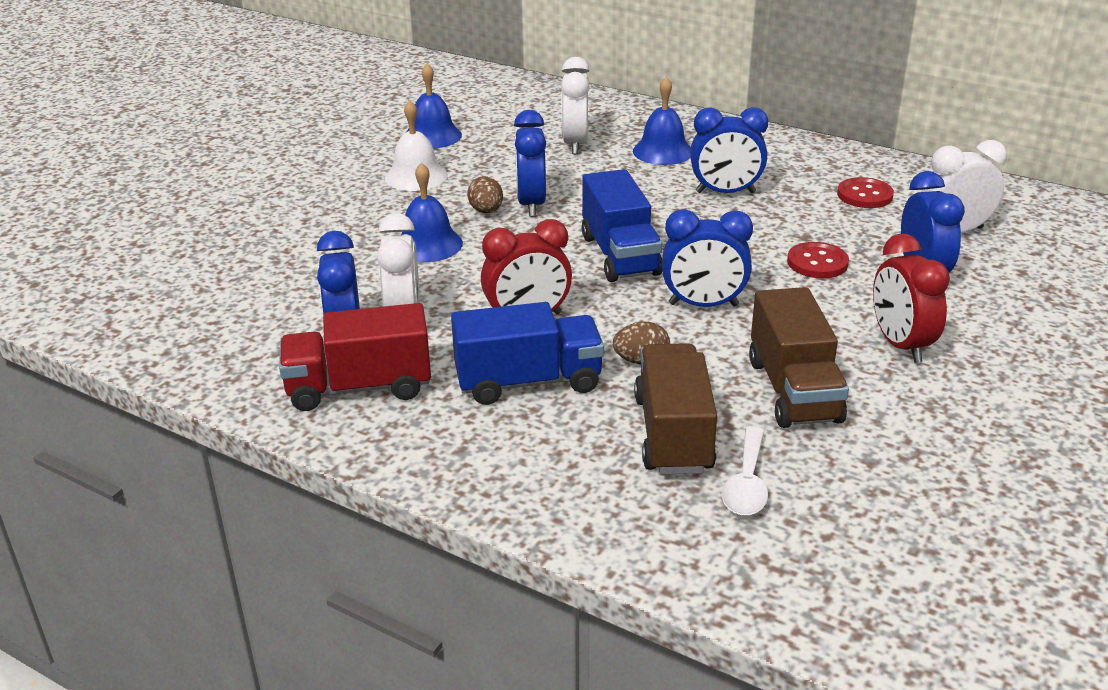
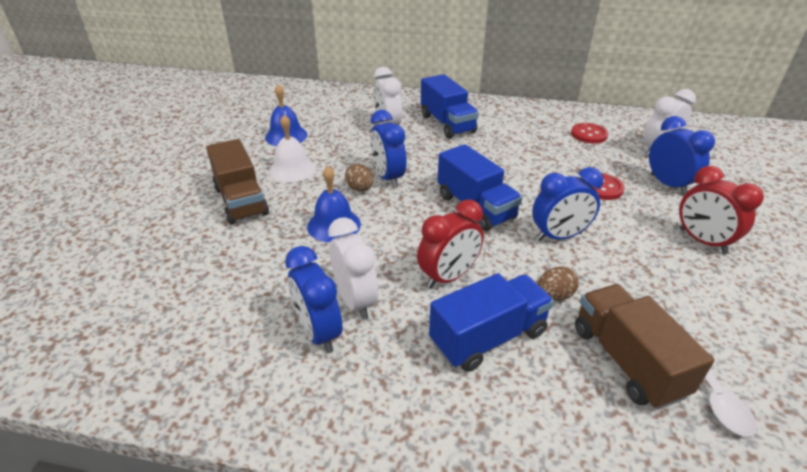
camera: 20 degrees left, 5 degrees up
(359, 388) = (357, 381): red truck -> none
(663, 151) = (447, 124): blue bell -> blue truck
(725, 192) = (507, 146): blue clock -> none
(793, 390) = (672, 296): brown truck -> brown truck (241, 201)

